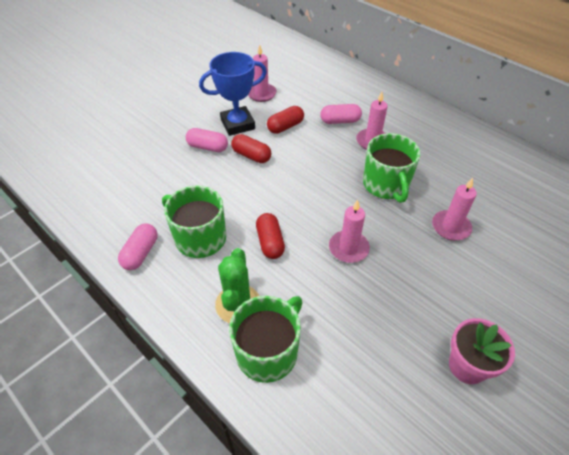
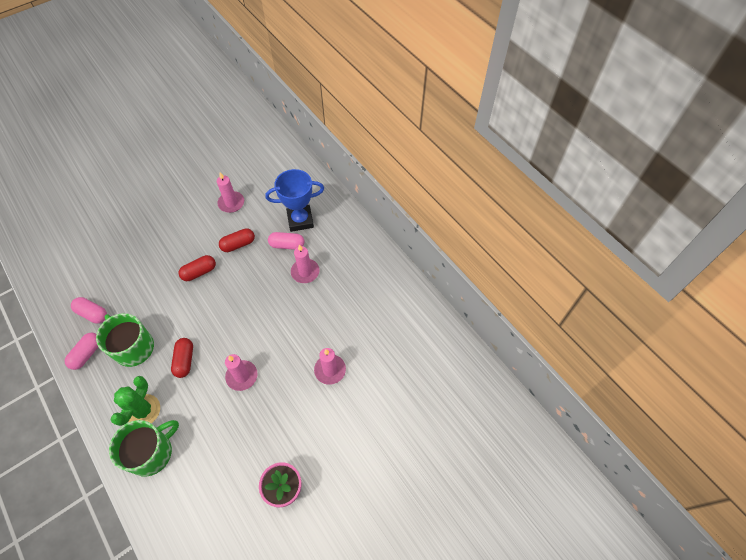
camera: 10 degrees right, 10 degrees up
(207, 147) = (167, 257): pink capsule -> pink capsule (92, 314)
(237, 124) = (199, 236): blue trophy -> blue trophy (300, 220)
(251, 156) = (199, 272): red capsule -> red capsule turned 75 degrees counterclockwise
(386, 185) = (297, 320): green mug -> none

